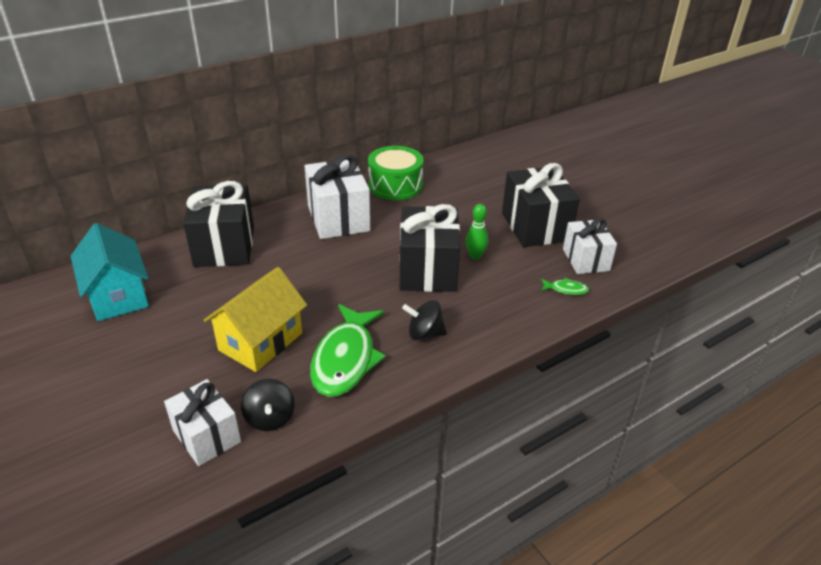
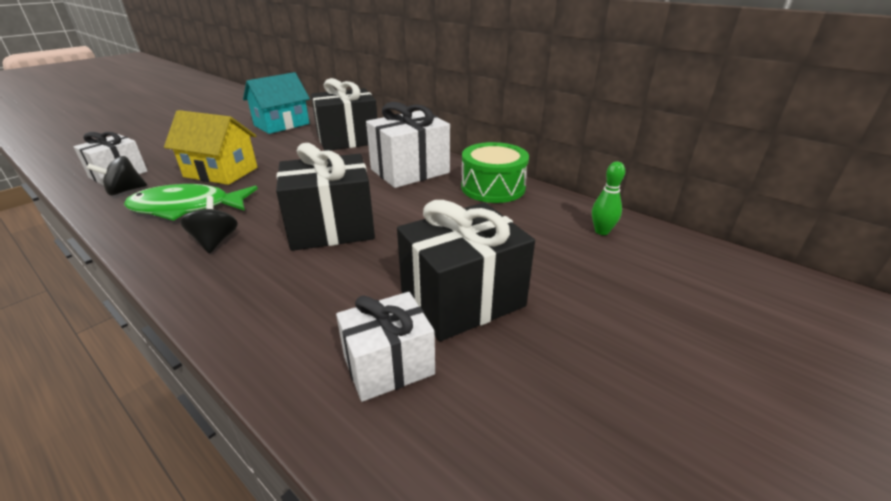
camera: 75 degrees right, 5 degrees down
(475, 256) = (368, 255): green bowling pin -> green bowling pin (601, 231)
(566, 289) = (300, 346): green fish -> none

